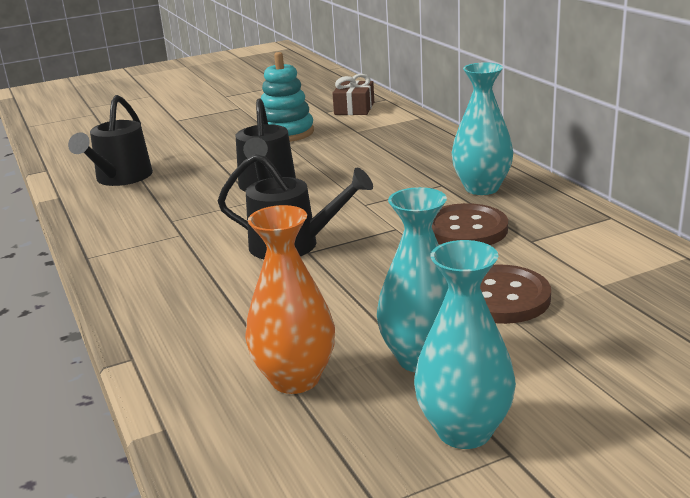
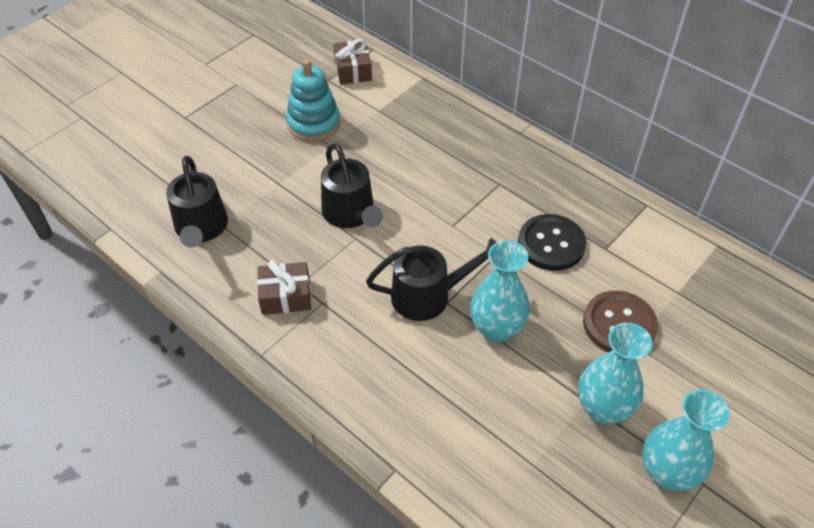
camera: 25 degrees left, 25 degrees up
(150, 225) = (286, 296): none -> brown gift
(295, 379) = (530, 455): orange vase -> none
(465, 229) = (551, 244): brown button -> black button
(482, 188) = (534, 183): turquoise vase -> turquoise vase (496, 329)

